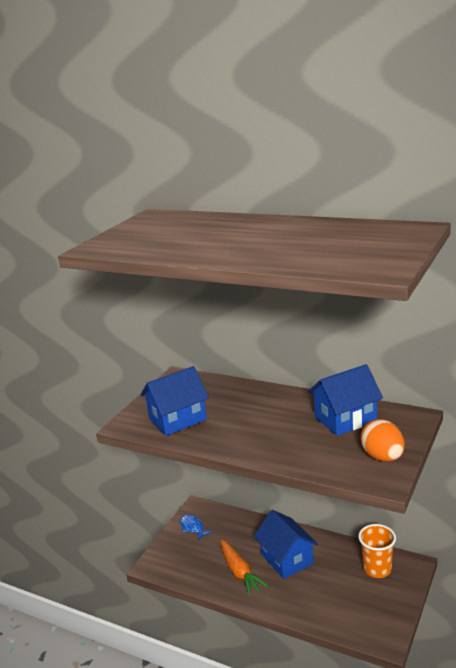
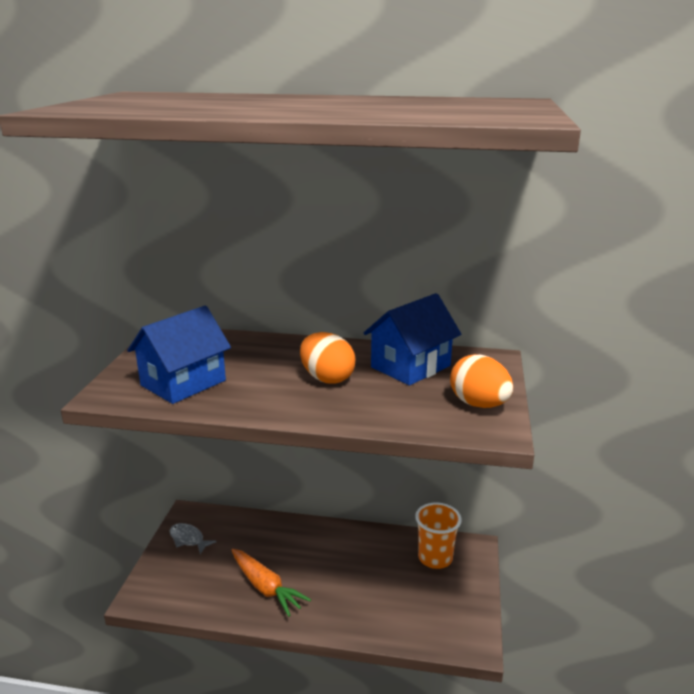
camera: 20 degrees left, 0 degrees up
(193, 527) = (188, 539): blue fish -> grey fish
(278, 424) = (327, 378): none -> orange egg
(287, 559) = (322, 562): blue house -> none

